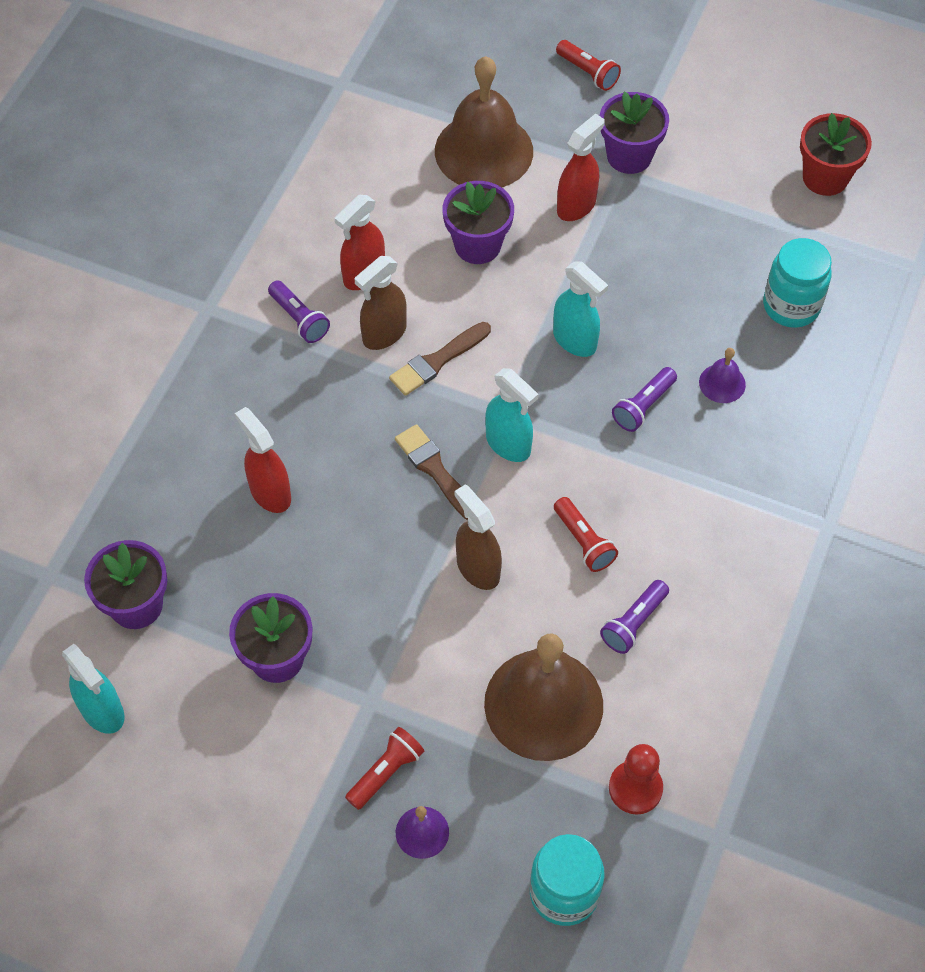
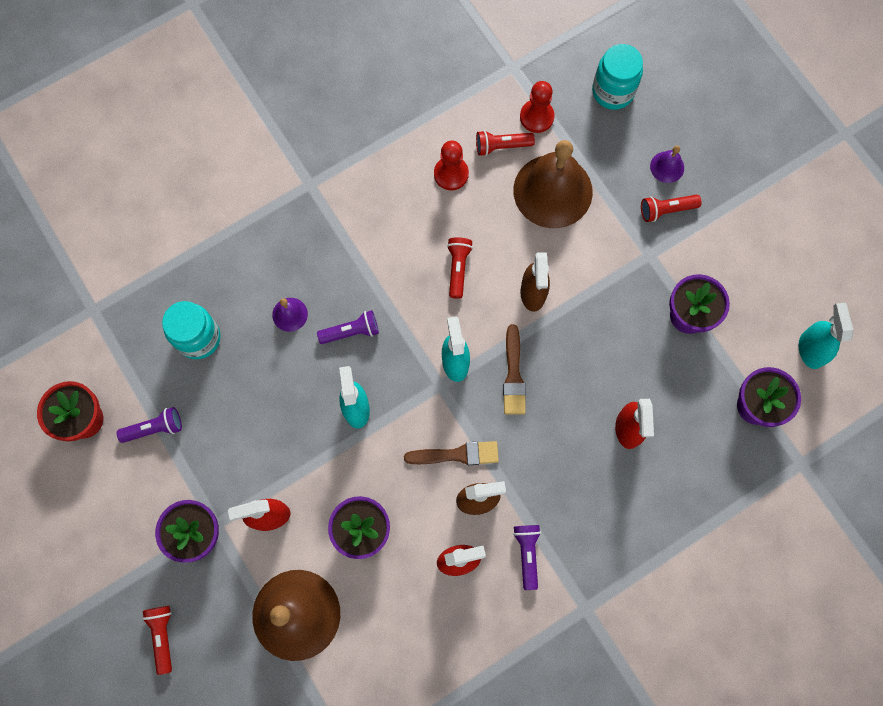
camera: 145 degrees left, 15 degrees up
(634, 623) = (467, 202): purple flashlight -> purple flashlight (154, 428)
(648, 719) = (501, 146): none -> red flashlight
(680, 644) = (451, 174): none -> red pawn

